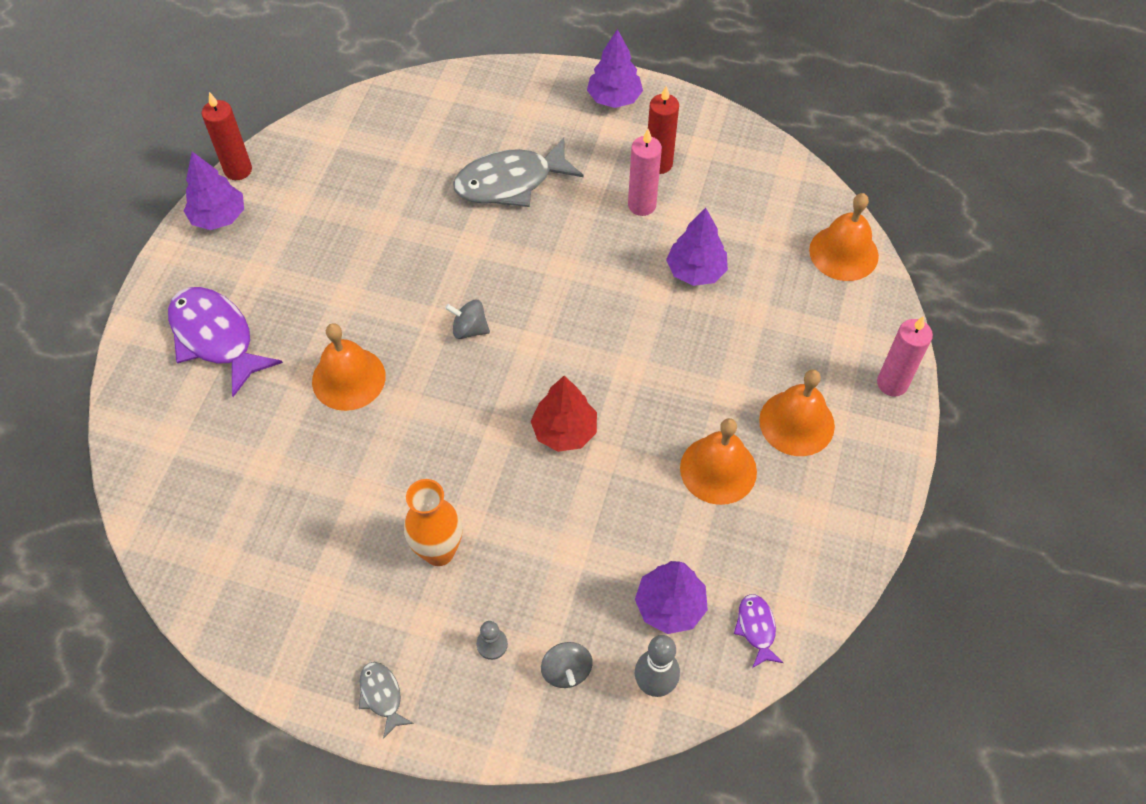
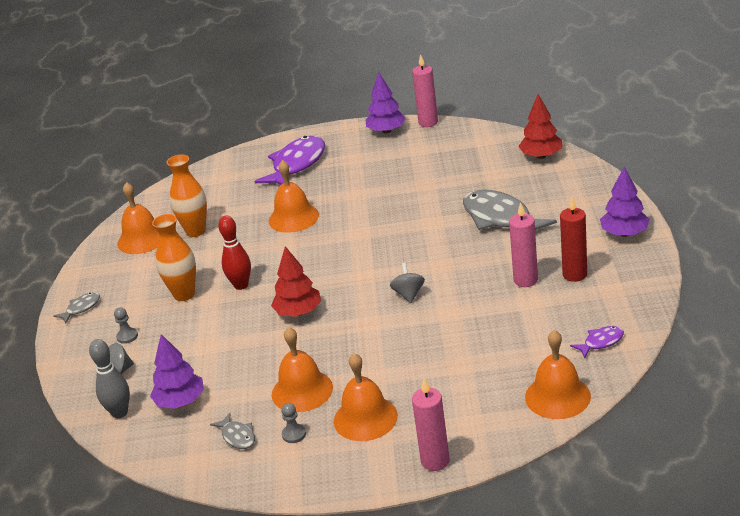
camera: 75 degrees right, 25 degrees down
(238, 170) = (428, 122): red candle -> pink candle
(256, 577) = (142, 239): none -> orange bell
(290, 502) = (196, 231): none -> orange vase
(411, 101) = (541, 156): none -> red tree
(464, 479) = (241, 285): none -> red bowling pin
(469, 329) = (359, 247): grey spinning top -> grey spinning top (408, 294)
(695, 271) = (479, 325): purple tree -> none
(756, 628) = (177, 448): purple fish -> purple fish (601, 342)
(767, 558) = (237, 436): none -> grey fish
(791, 498) = (294, 434): none -> grey pawn

